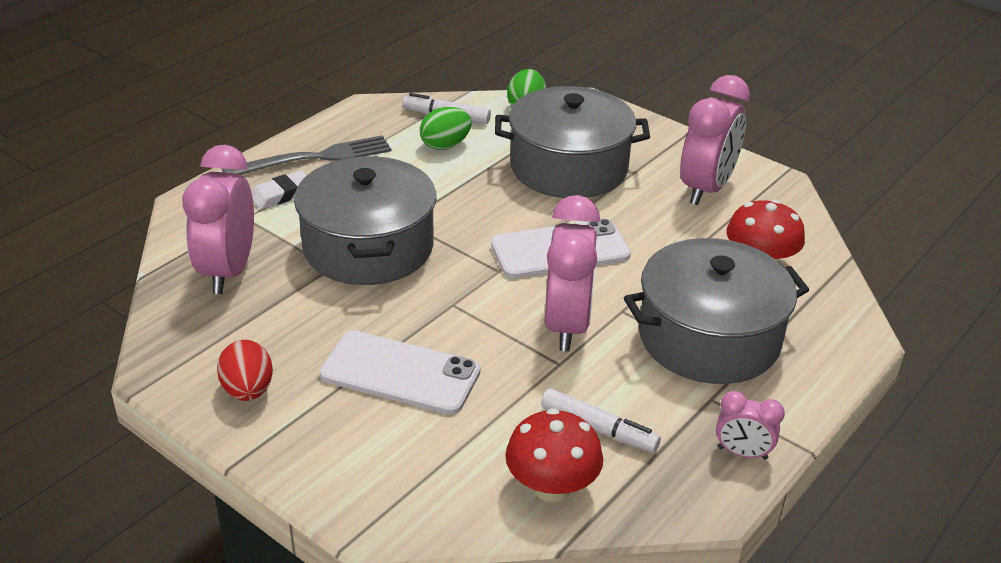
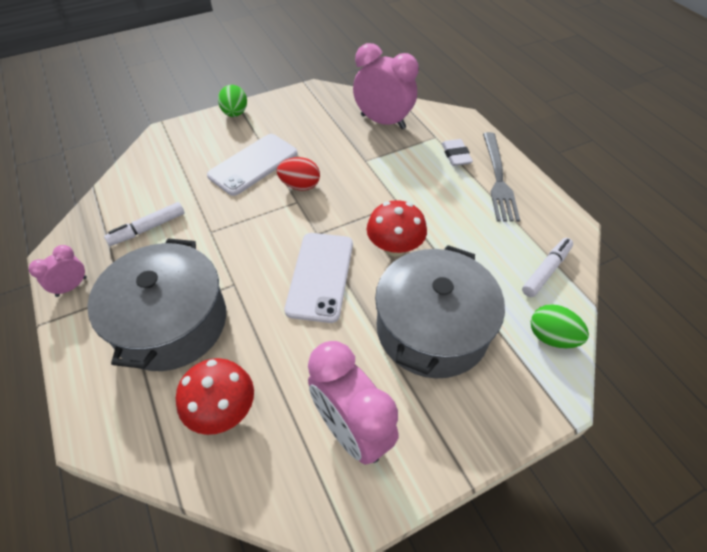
camera: 115 degrees right, 15 degrees up
(248, 391) = (280, 113): red egg -> red egg (300, 185)
(368, 247) = (377, 180): grey pot -> none
(445, 145) = (495, 255): green egg -> green egg (235, 113)
(552, 487) = (129, 195): red mushroom -> red mushroom (394, 247)
(567, 326) = (239, 248): pink clock -> none

